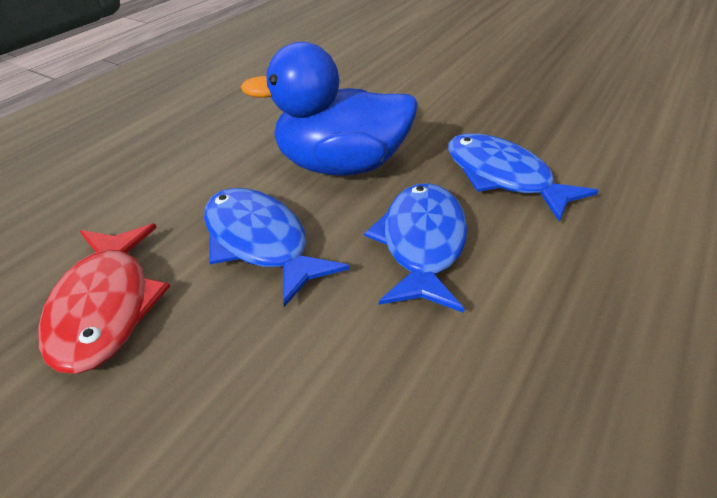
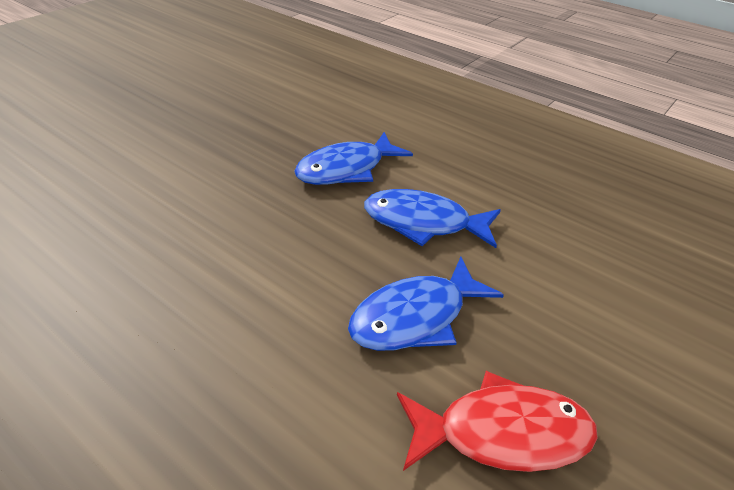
camera: 85 degrees left, 0 degrees up
(340, 166) = (303, 256): blue duck -> none

